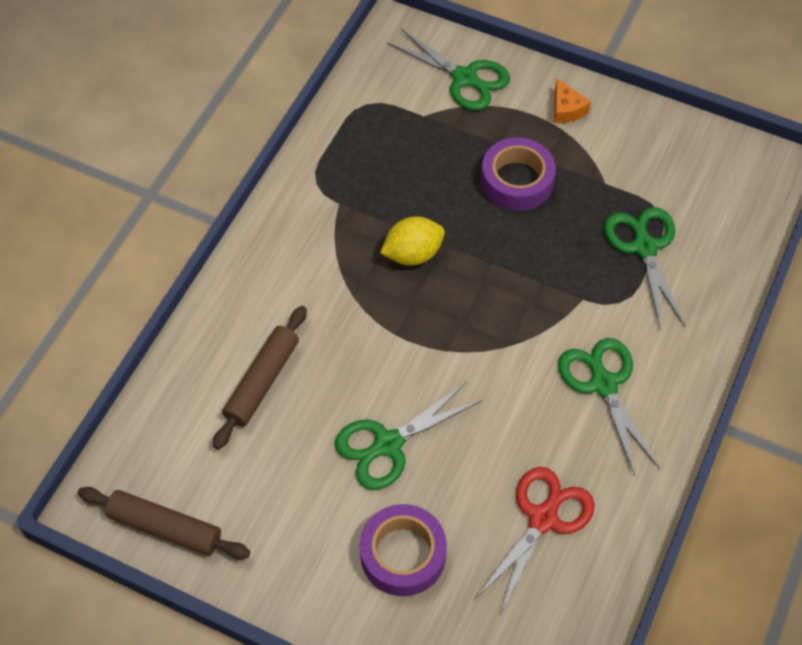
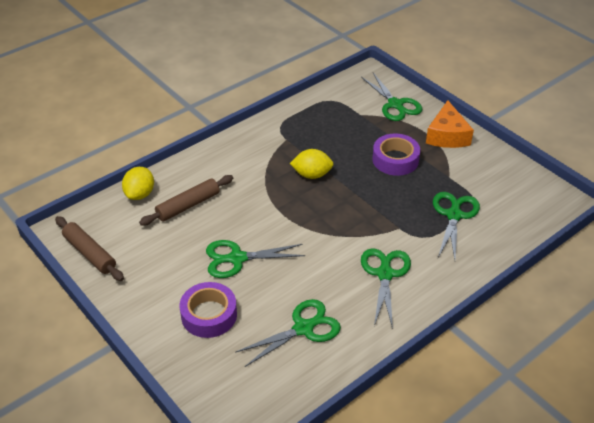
camera: 25 degrees right, 15 degrees down
(176, 391) = (140, 194): none -> yellow lemon
(543, 519) = (303, 328): red scissors -> green scissors
(566, 109) = (447, 135): orange cheese -> orange cheese, size x1.83

